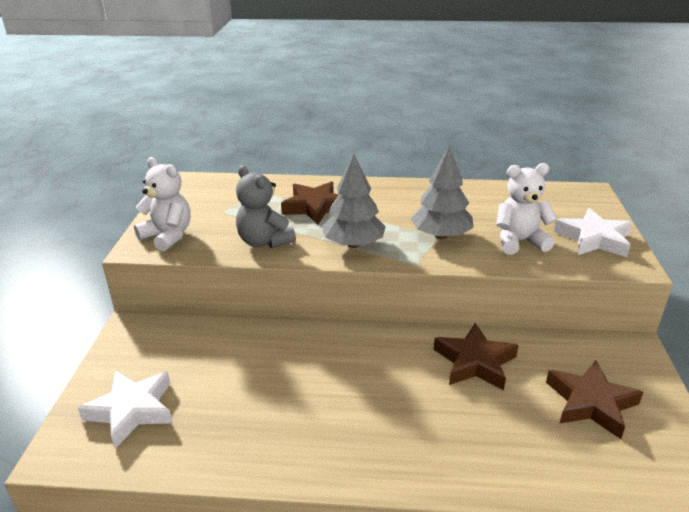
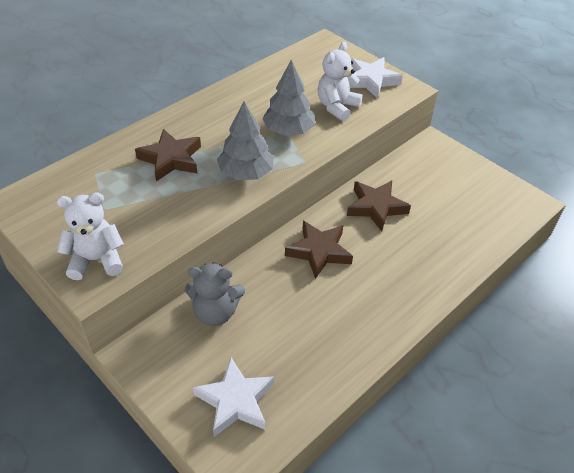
camera: 50 degrees left, 15 degrees up
(264, 242) = (182, 212): grey teddy bear -> grey teddy bear (215, 312)
(591, 403) = (451, 190): brown star -> brown star (319, 251)

